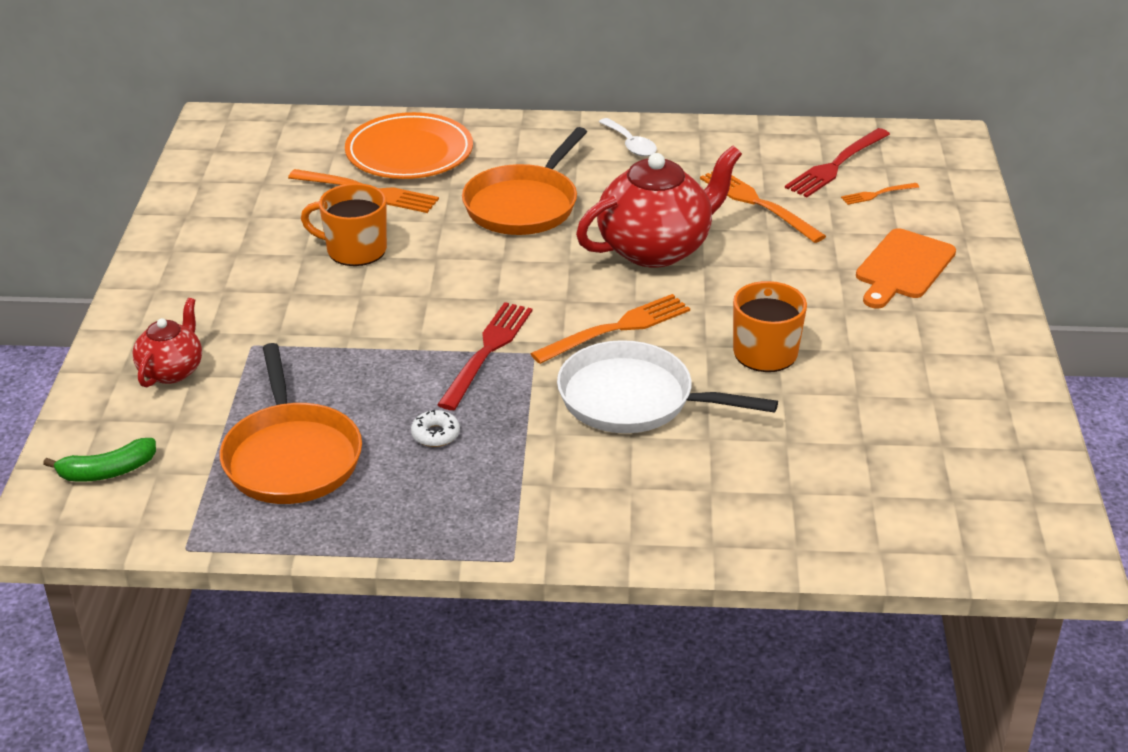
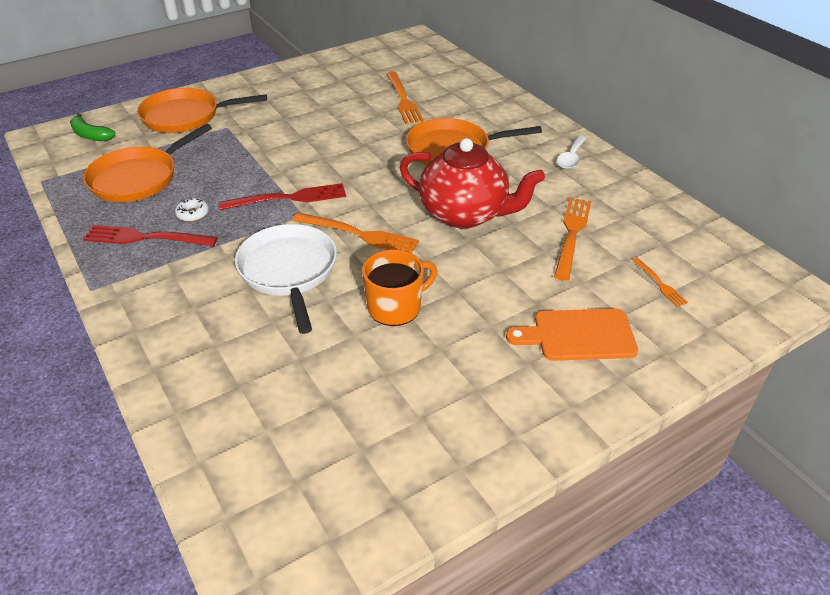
camera: 55 degrees right, 5 degrees up
(172, 371) = (186, 116): red teapot -> orange pan
(355, 250) = (343, 119): orange mug -> none
(409, 152) = (458, 95): orange plate -> none
(835, 165) = (670, 250): red fork -> red fork (144, 238)
(877, 194) = (660, 284): orange fork -> orange fork turned 150 degrees counterclockwise

